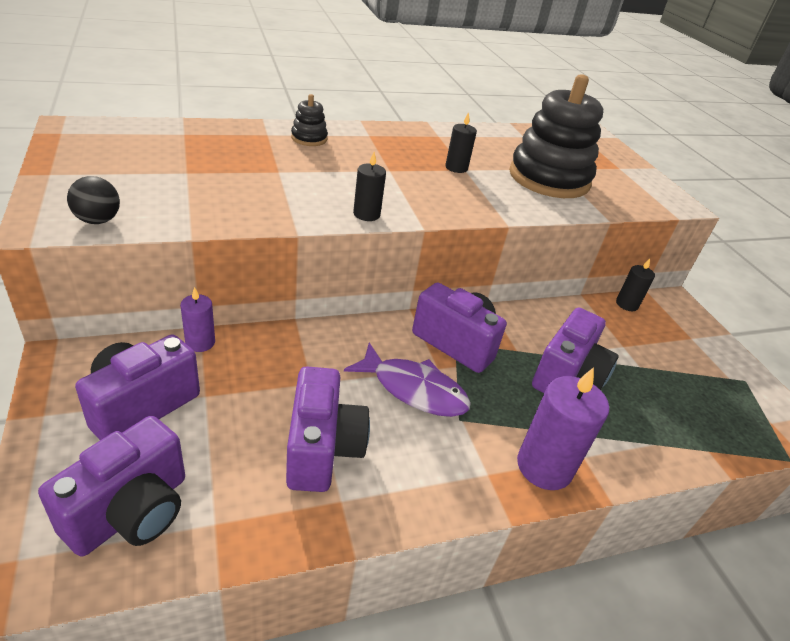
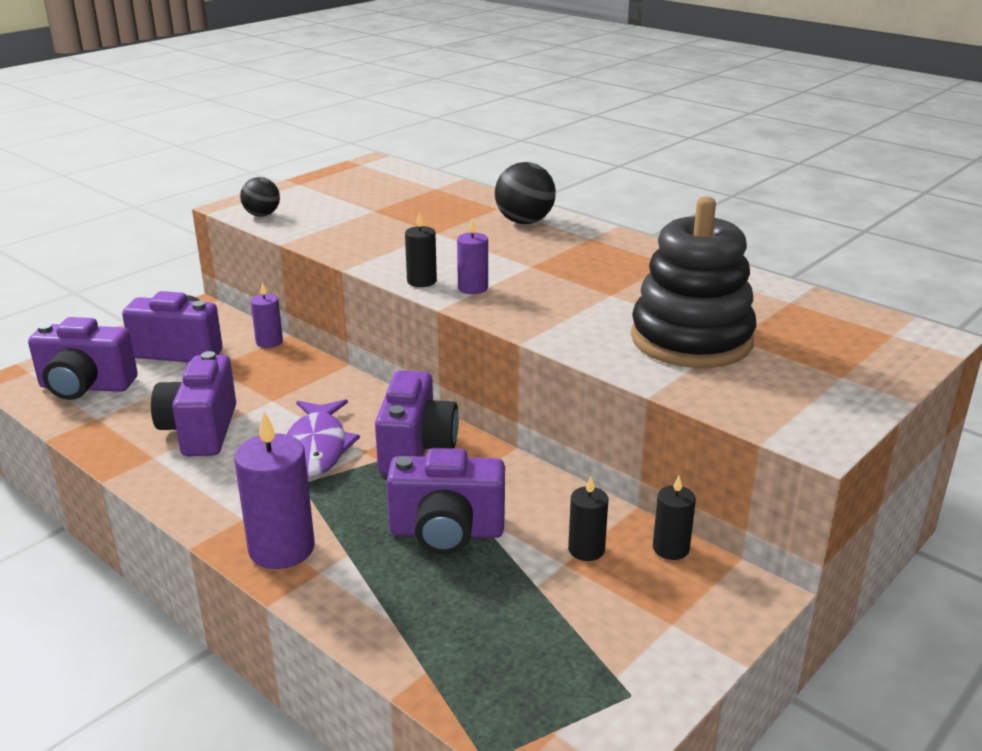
camera: 65 degrees right, 10 degrees down
(309, 138) = (524, 222): black stacking toy -> black ball
(322, 449) = (200, 431): purple camera -> purple camera turned 120 degrees clockwise
(403, 203) = (473, 288): none -> purple candle
(456, 168) = (604, 290): black candle -> black candle (586, 550)

